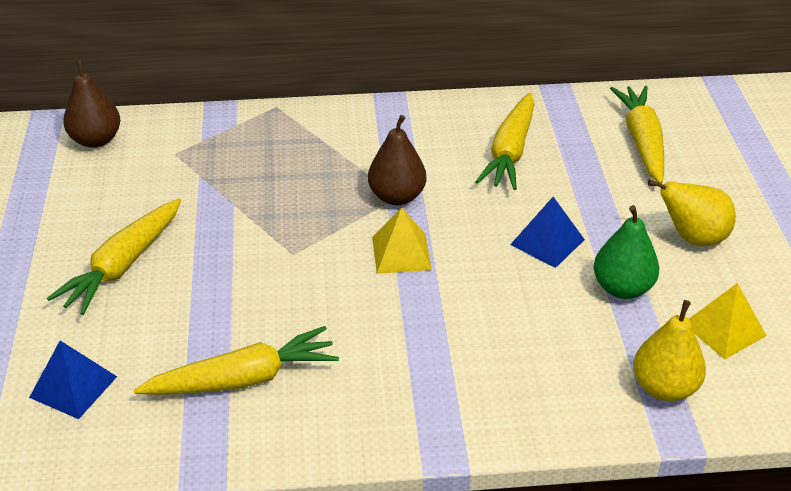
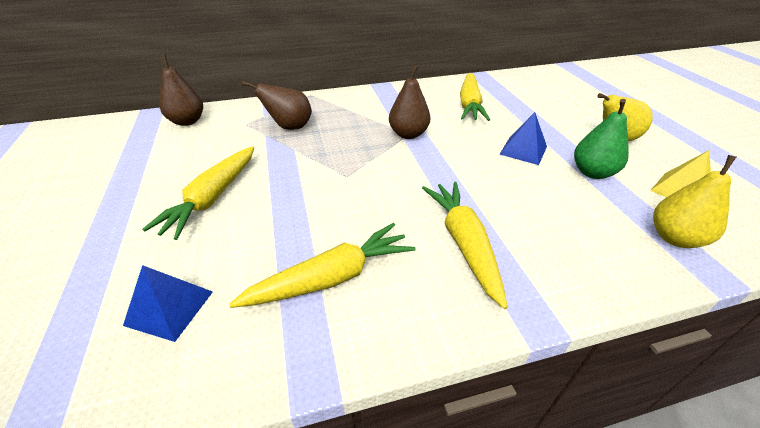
camera: 10 degrees left, 0 degrees up
(234, 165) = (289, 127): none -> brown pear
(401, 253) = (426, 167): yellow pyramid -> none
(642, 141) = (545, 93): yellow carrot -> yellow carrot (463, 243)

